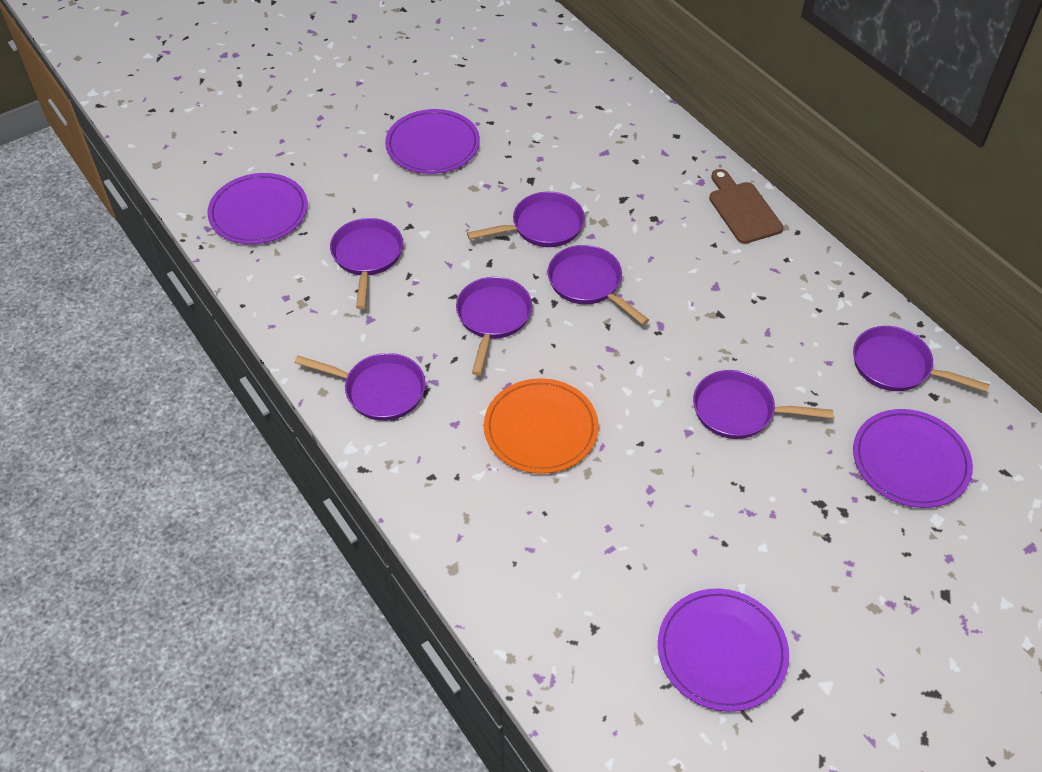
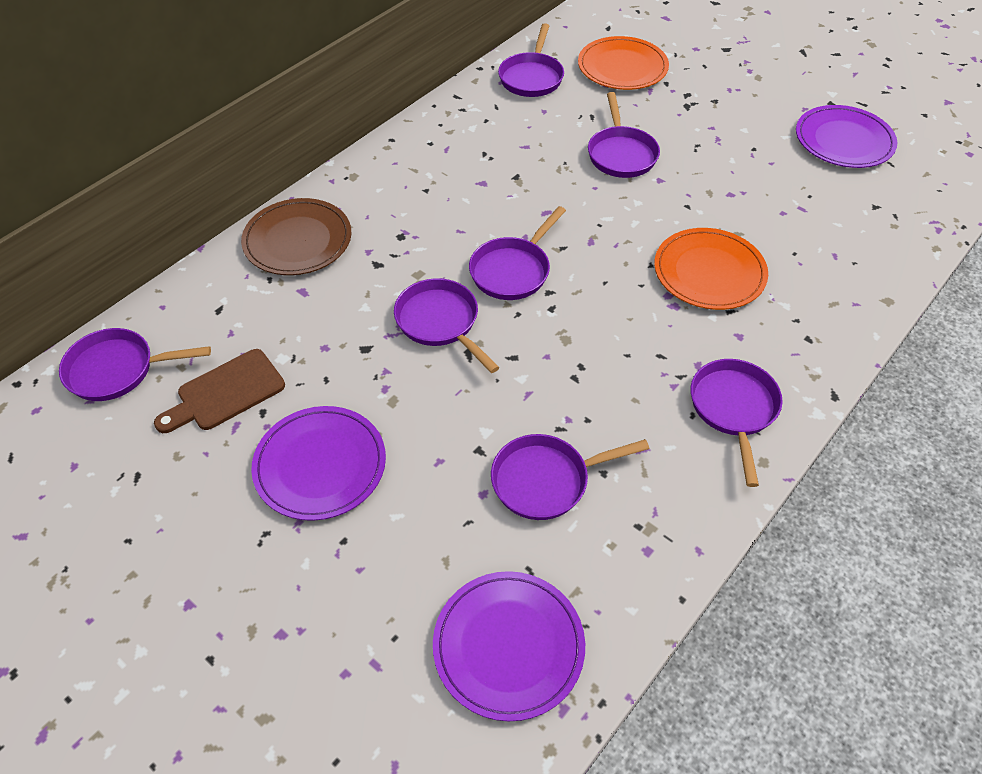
camera: 105 degrees left, 0 degrees up
(493, 318) = (591, 336): purple pan -> purple pan (117, 370)
(666, 155) = (297, 240): none -> brown plate
(742, 210) = (370, 176): brown cutting board -> brown cutting board (226, 392)
(910, 461) = (622, 67): purple plate -> orange plate

